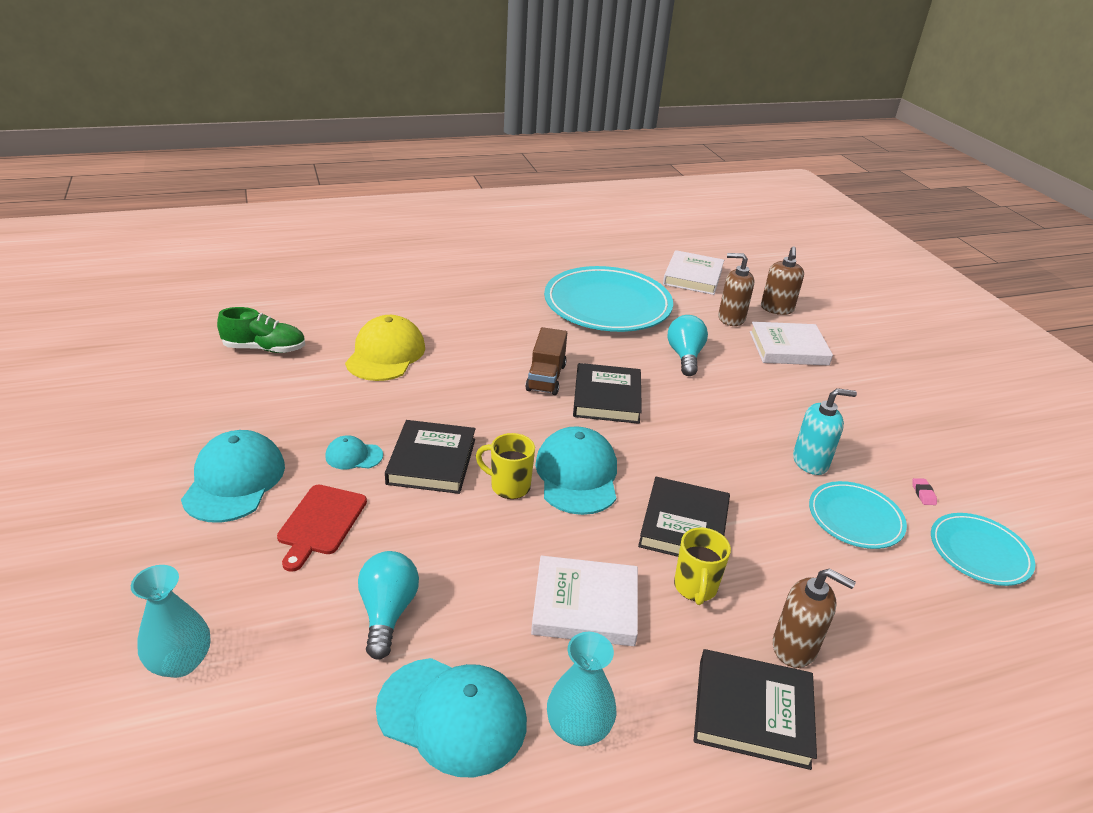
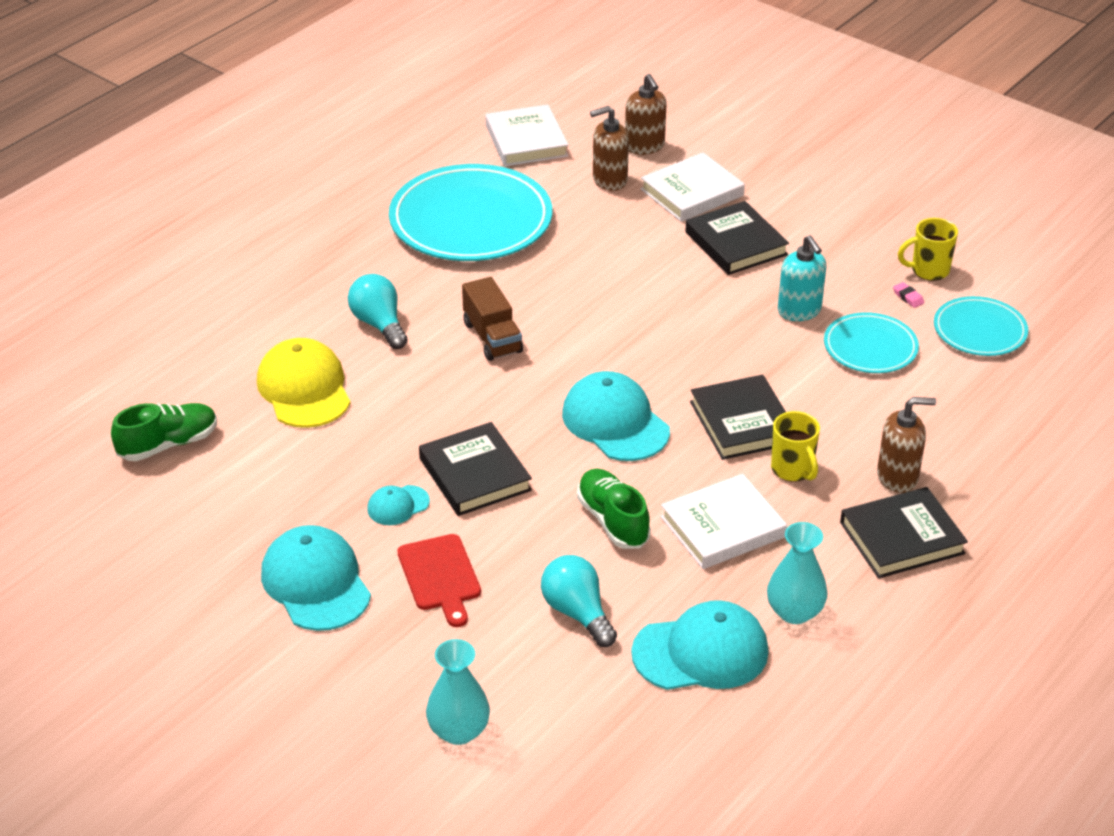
camera: 30 degrees left, 5 degrees up
(497, 550) = (613, 521): none -> green shoe
(509, 486) = (567, 462): yellow mug -> yellow mug (928, 270)
(607, 398) = (570, 331): black book -> black book (736, 243)
(685, 356) = (602, 249): turquoise light bulb -> turquoise light bulb (379, 324)
(810, 462) = (799, 311): turquoise soap dispenser -> turquoise soap dispenser turned 105 degrees clockwise

